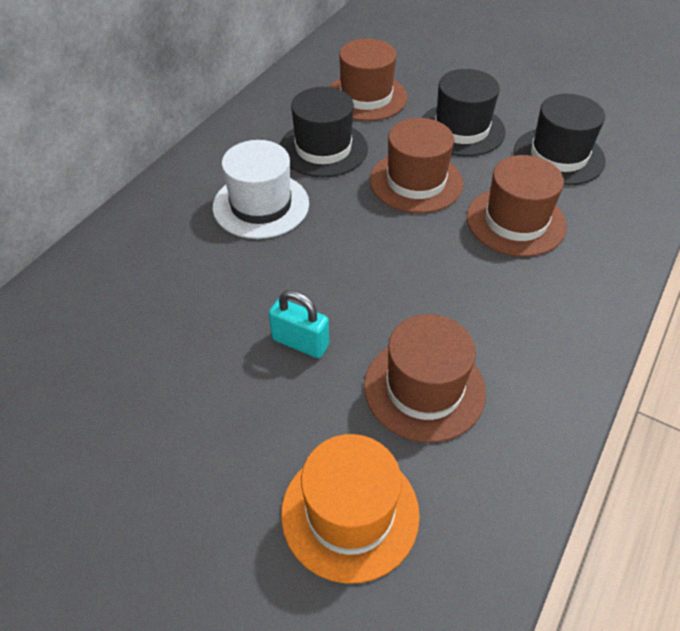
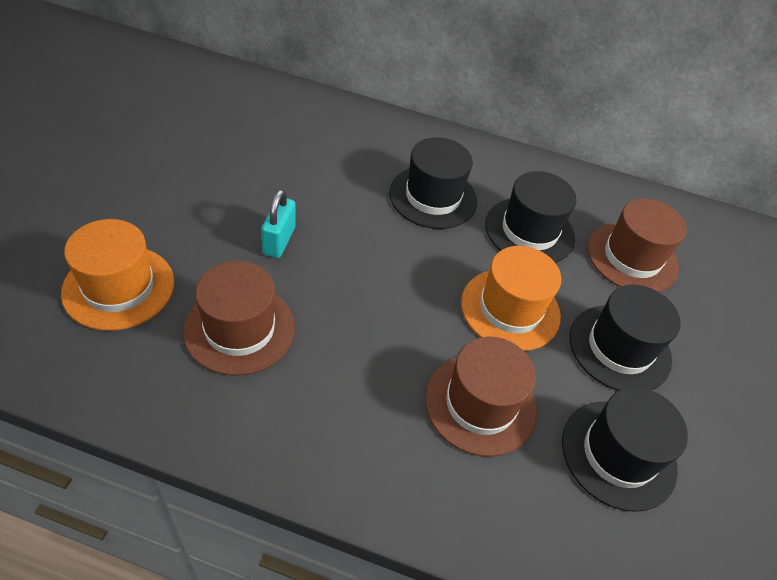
camera: 70 degrees right, 0 degrees up
(261, 205) = (433, 197): white hat -> black hat
(416, 182) = (510, 309): brown hat -> orange hat

